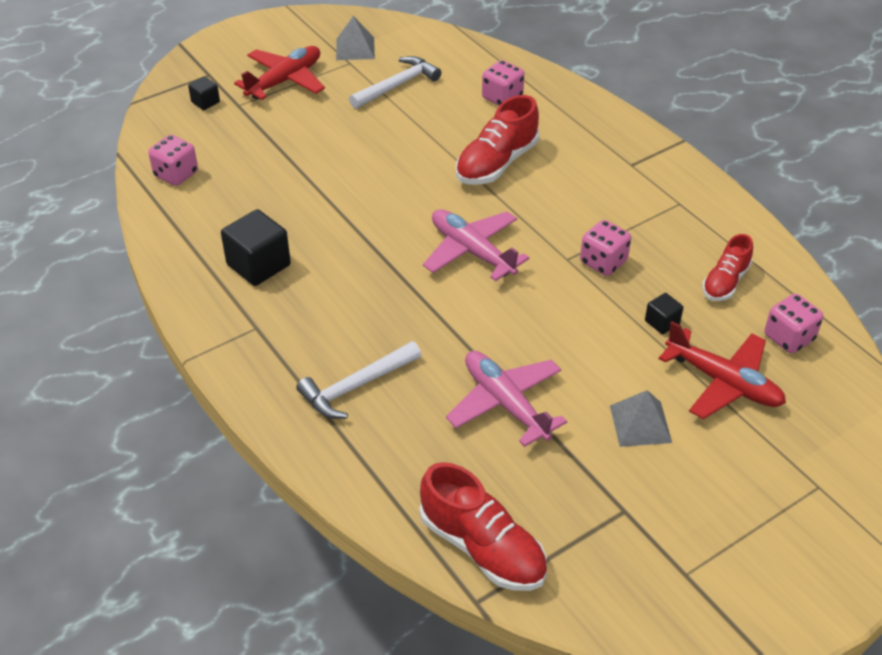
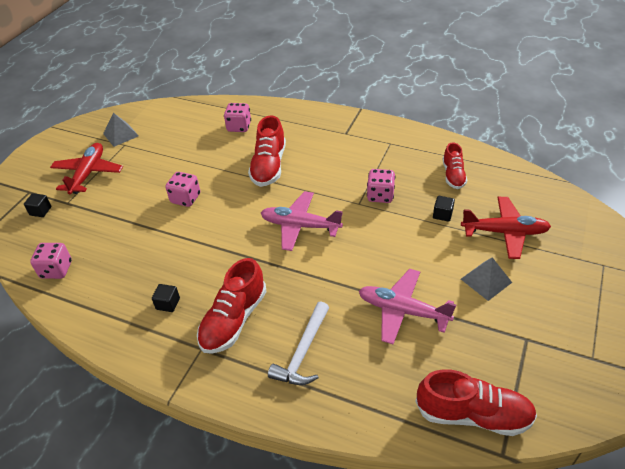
camera: 30 degrees left, 0 degrees up
(258, 265) = (168, 304): black cube -> black cube, size x0.52
(312, 316) = (234, 320): none -> red shoe
(397, 85) = (167, 146): white hammer -> none
(789, 338) = (512, 190): pink dice -> pink dice (185, 198)

